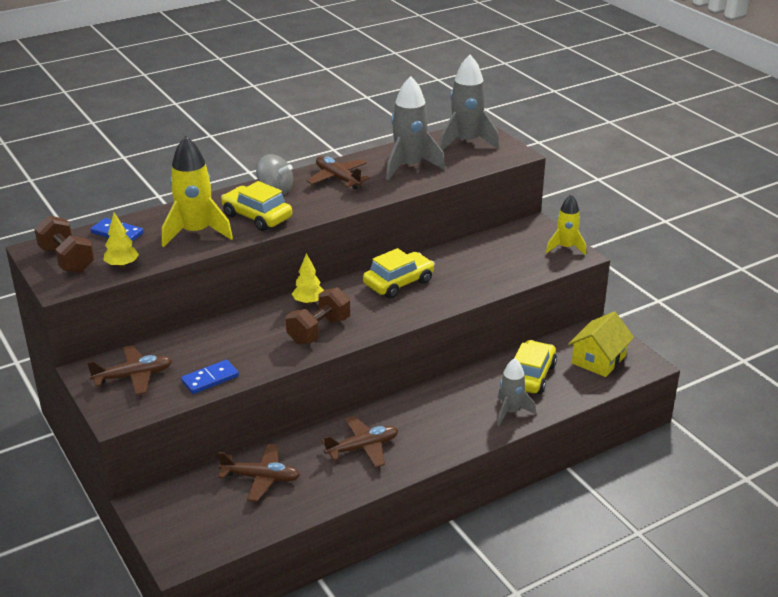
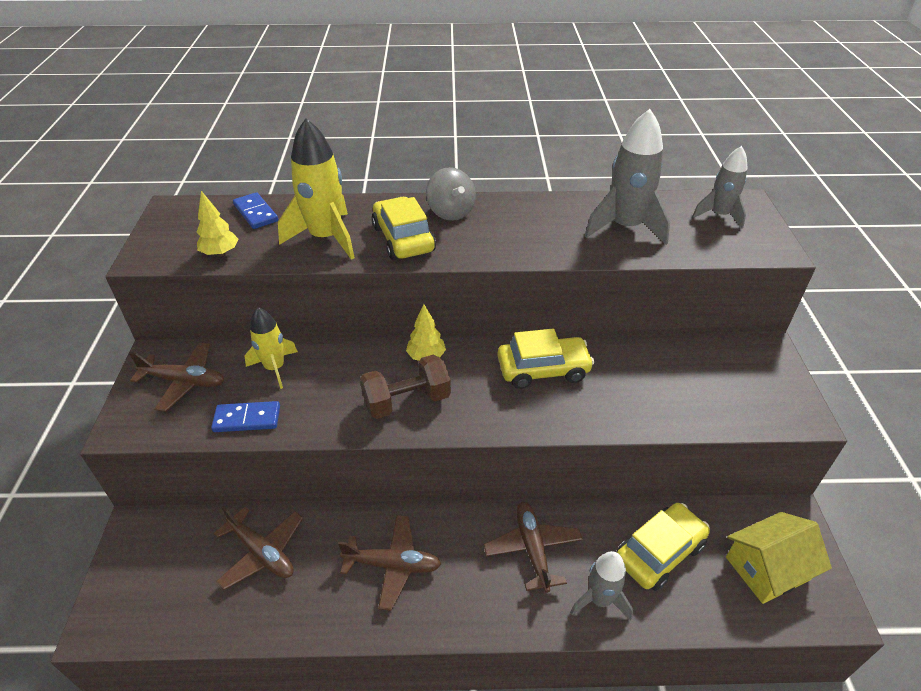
camera: 30 degrees right, 10 degrees up
(67, 260) = (182, 228): brown dumbbell -> none
(338, 178) = (530, 218): brown plane -> brown plane (533, 549)
(466, 142) = (719, 215): grey rocket -> grey rocket, size x0.63
(565, 248) = (790, 397): yellow rocket -> yellow rocket (274, 368)

